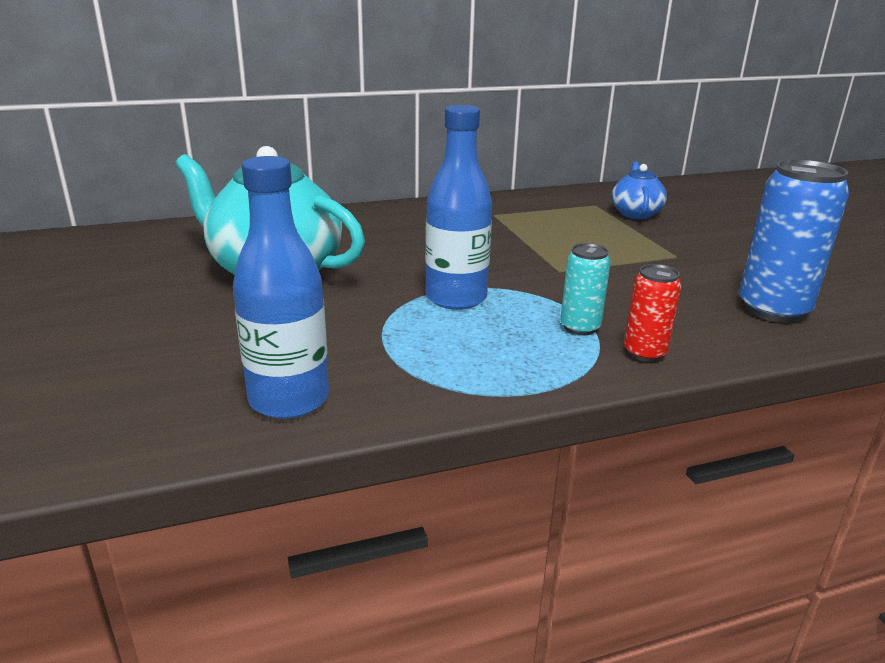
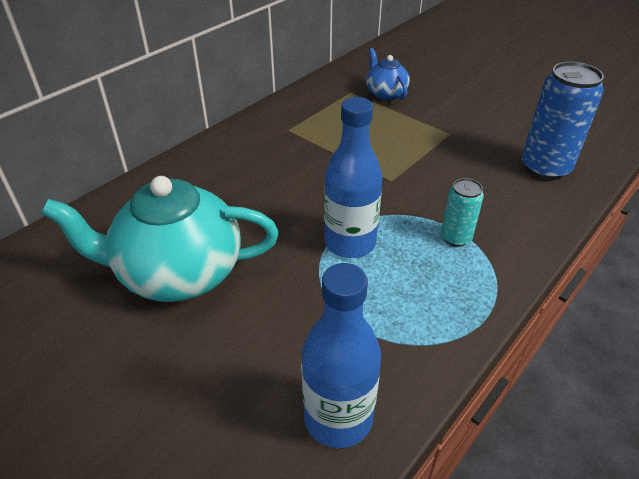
camera: 30 degrees left, 15 degrees up
(645, 353) = (513, 245): red can -> none

